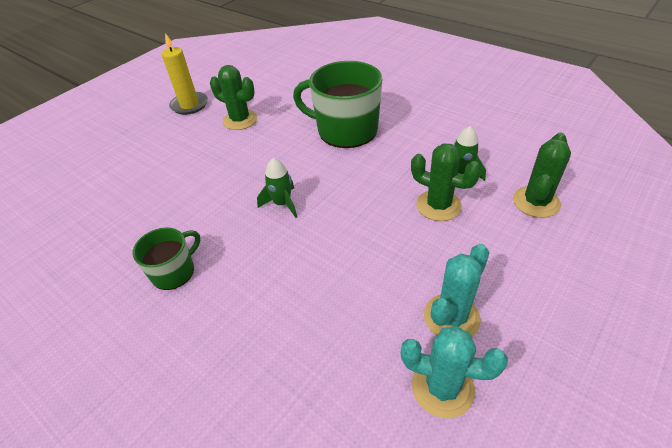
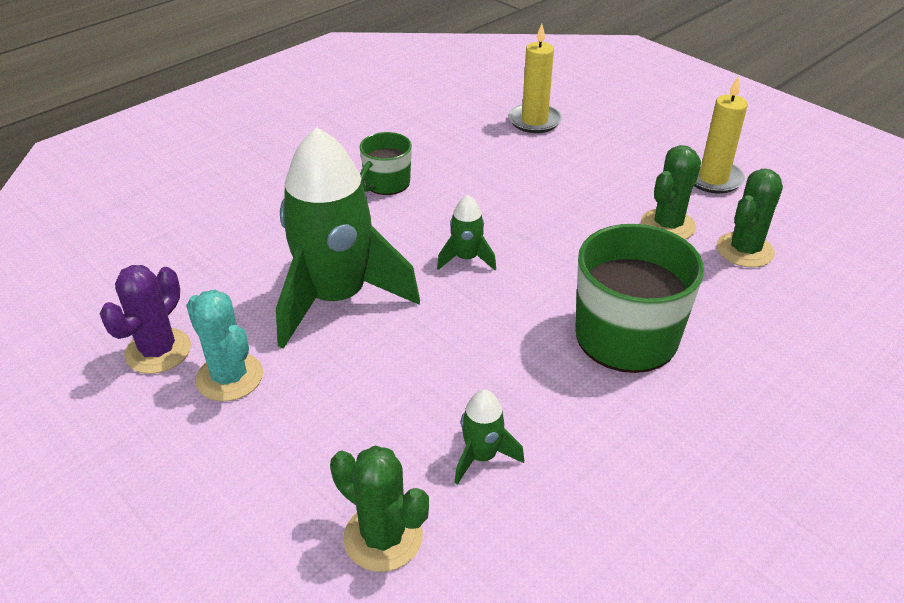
camera: 95 degrees right, 5 degrees down
(89, 189) = (534, 121): none -> yellow candle
(174, 271) = (386, 183): green mug -> green mug turned 75 degrees clockwise
(341, 270) = (337, 298): none -> green rocket
(438, 205) = (415, 409): green cactus -> green cactus (744, 250)
(442, 387) = (158, 351): turquoise cactus -> purple cactus

